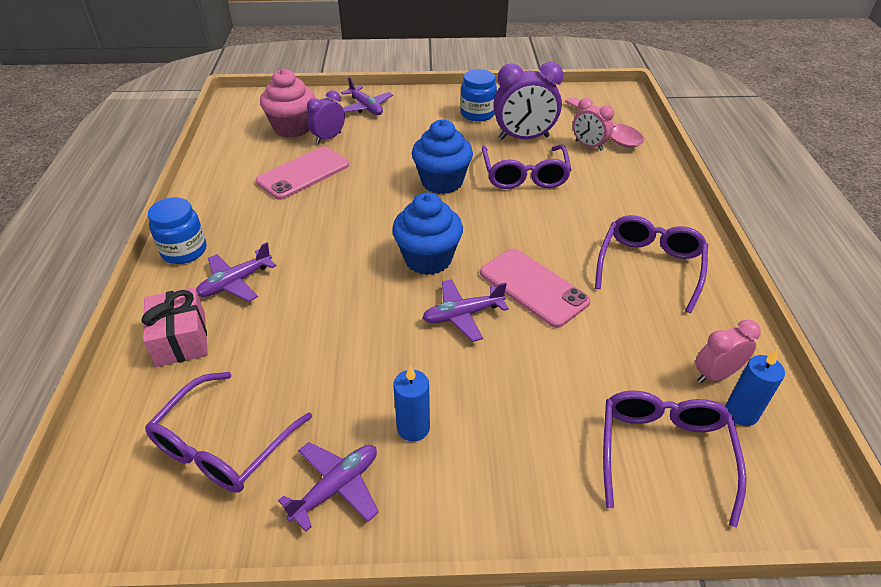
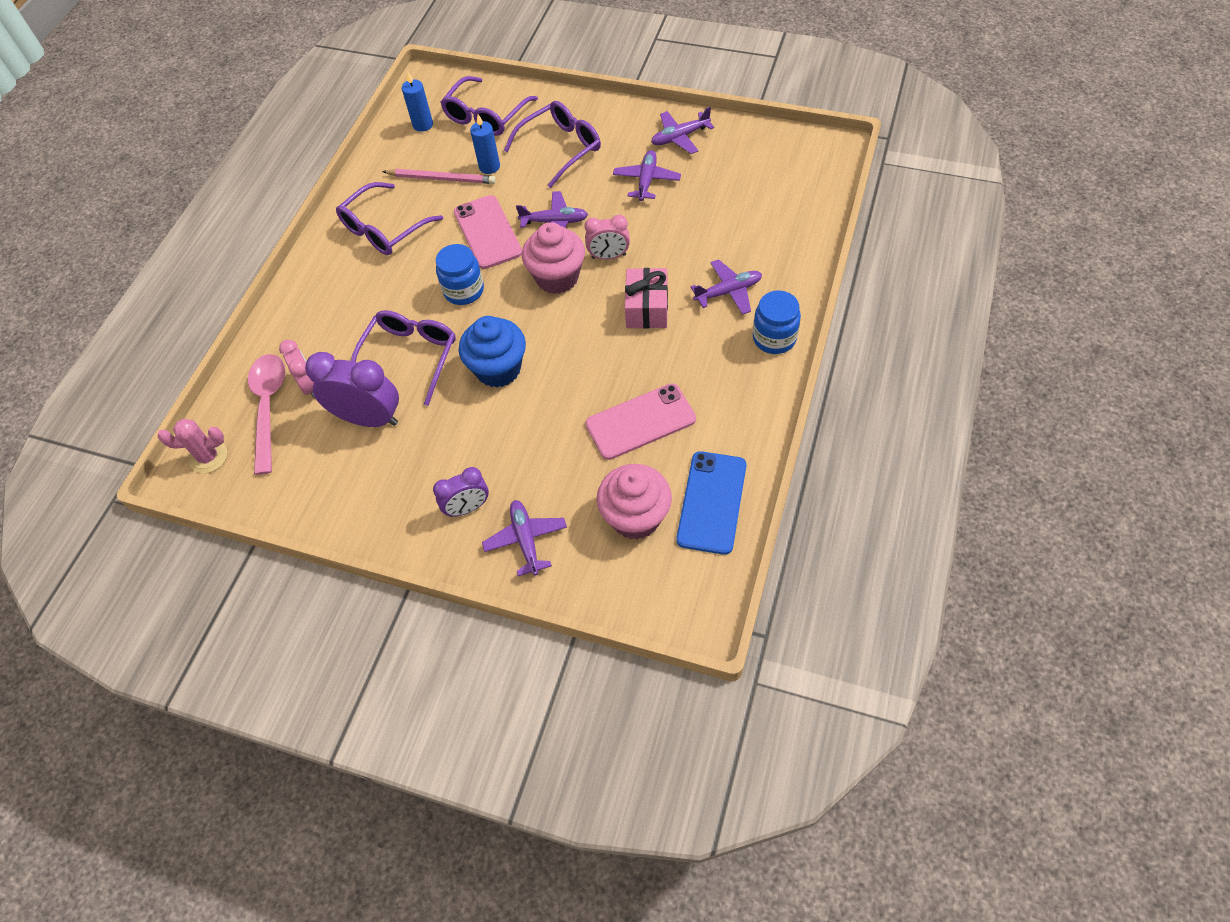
camera: 155 degrees left, 15 degrees up
(181, 339) = (774, 249): pink gift -> pink gift (647, 308)
(223, 445) = (744, 171): purple glasses -> purple glasses (561, 148)
(236, 143) = (712, 502): none -> blue phone
(328, 138) = (595, 482): purple clock -> purple clock (467, 508)
(367, 396) = (646, 180): none -> purple plane
(413, 428) = (624, 157): blue candle -> blue candle (489, 167)
(428, 259) = (557, 277): blue cupcake -> pink cupcake
(477, 114) = (392, 482): blue jar -> blue jar (464, 290)
(617, 102) = (208, 457): none -> pink cactus
(640, 337) = (441, 178): none -> pink pencil
(715, 375) = (416, 147): pink clock -> pink clock (608, 256)

